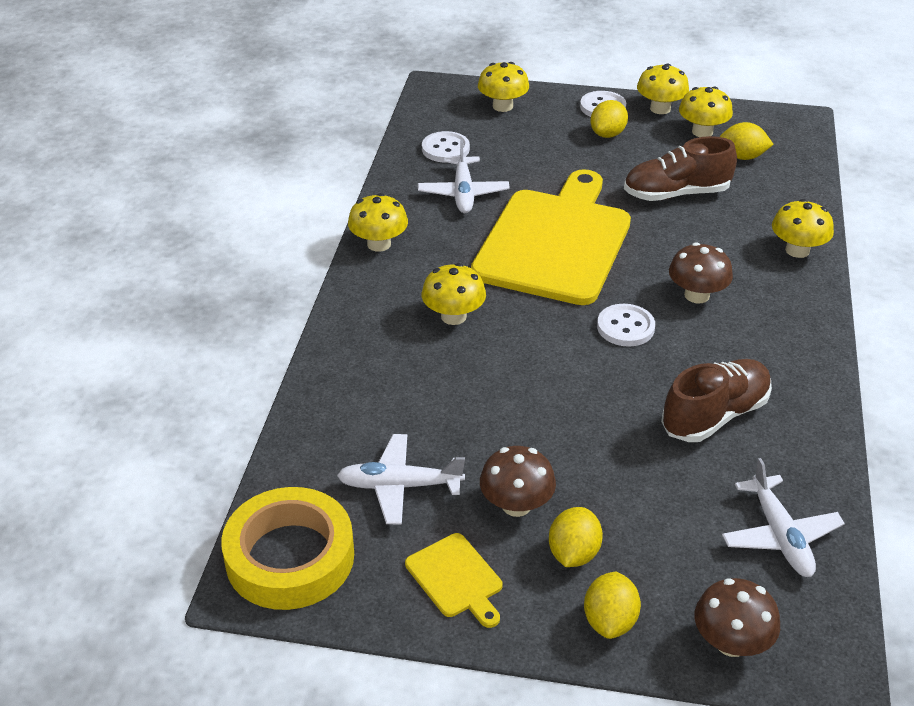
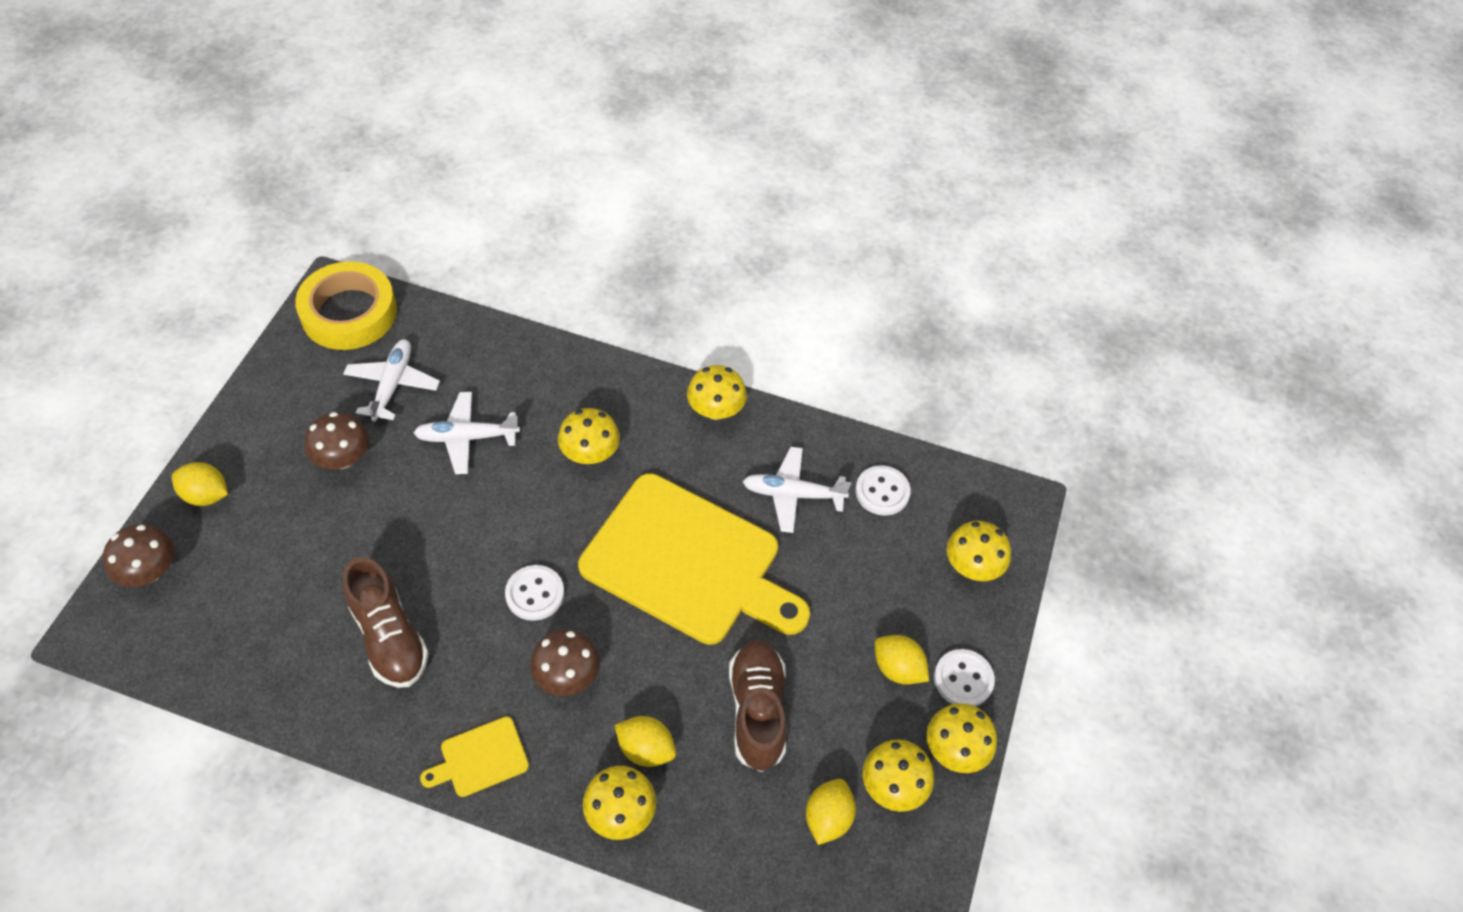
camera: 95 degrees right, 15 degrees up
(456, 578) = (287, 407): yellow cutting board -> yellow cutting board (480, 758)
(573, 554) = (278, 486): yellow lemon -> yellow lemon (645, 749)
(780, 536) = (232, 642): white plane -> white plane (466, 437)

